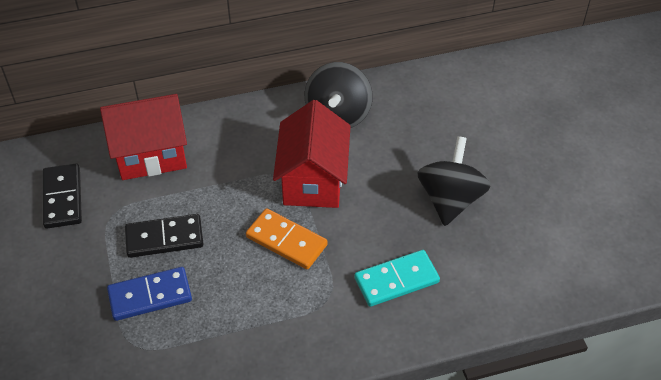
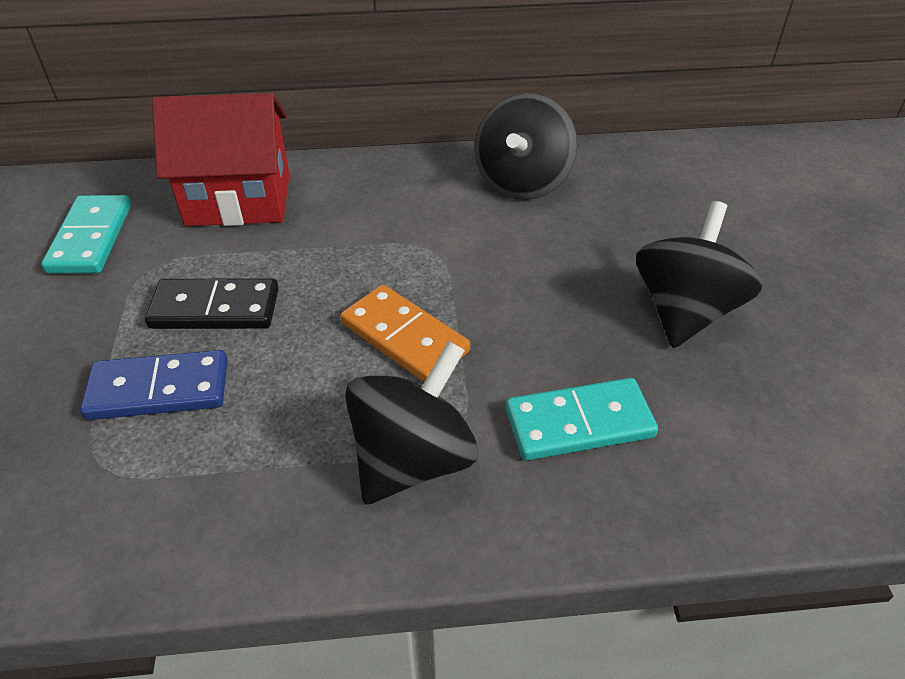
camera: 10 degrees right, 5 degrees down
(62, 198) = (90, 238): black domino -> turquoise domino
(309, 315) = (413, 459): none -> black spinning top
(313, 180) = (467, 259): red house -> none

